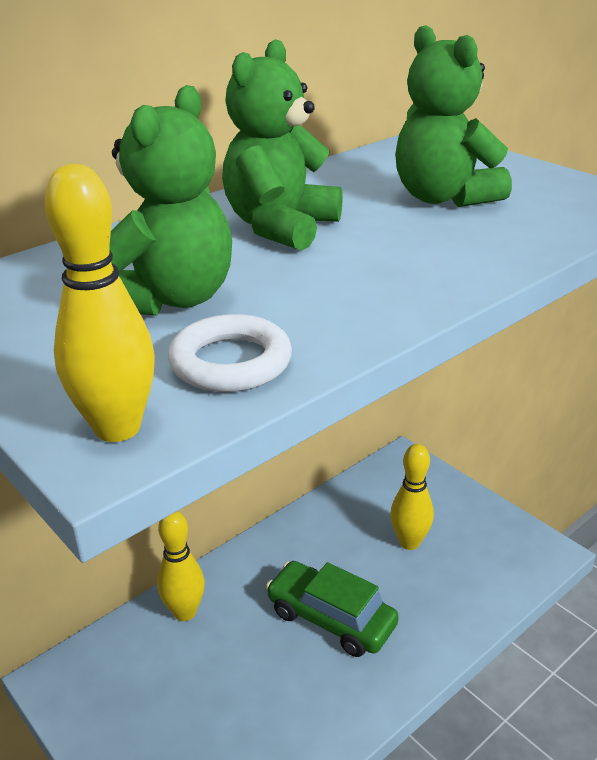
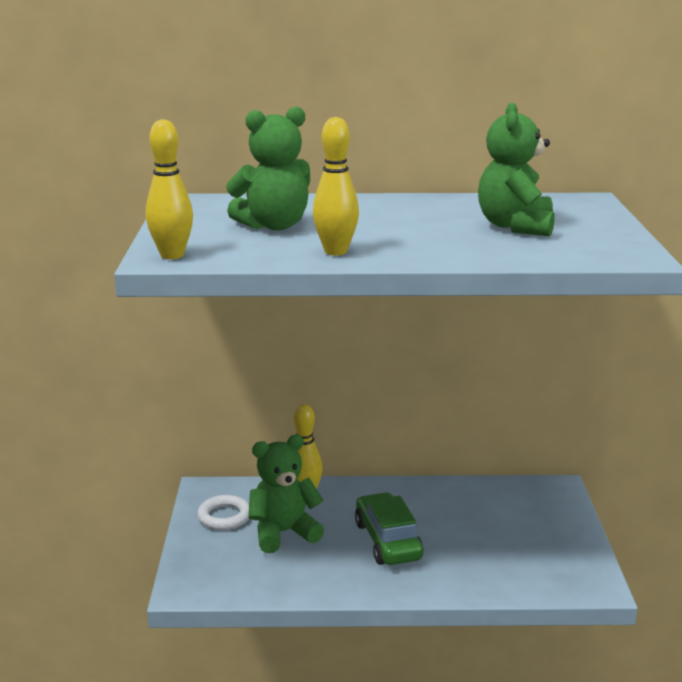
camera: 40 degrees right, 10 degrees down
(231, 362) = (252, 252): white ring -> white ring (224, 517)
(280, 227) = (388, 215): green teddy bear -> green teddy bear (283, 533)
(409, 542) = (495, 531): yellow bowling pin -> yellow bowling pin (335, 251)

